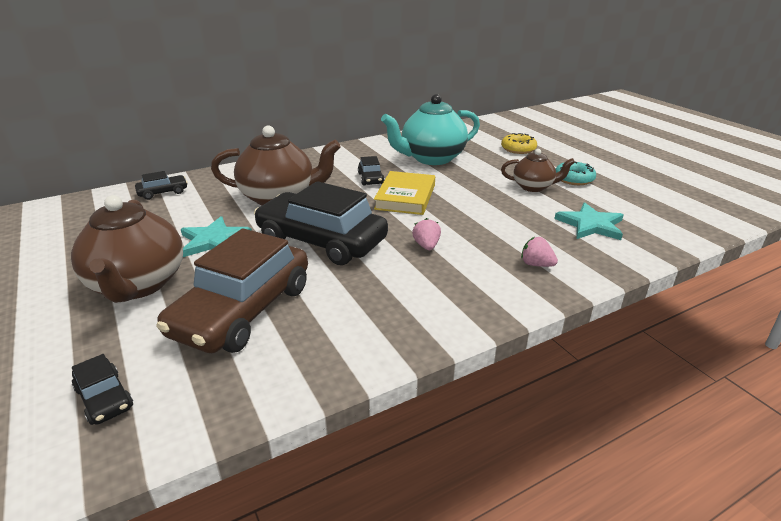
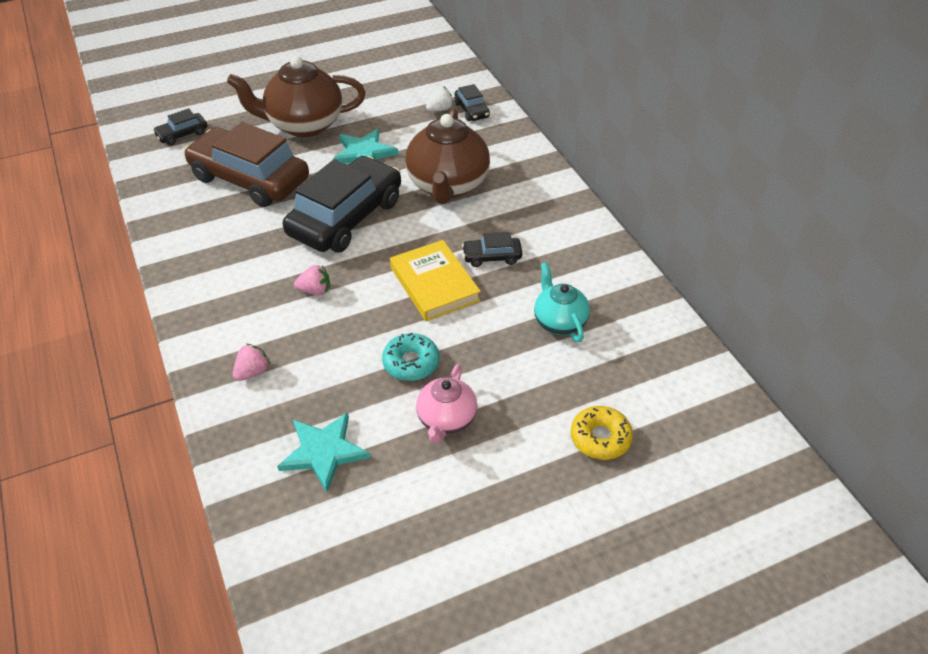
camera: 95 degrees right, 15 degrees up
(152, 207) = (439, 109): none -> white strawberry
(405, 197) = (434, 284): yellow book -> yellow book turned 45 degrees clockwise
(431, 158) = (559, 322): turquoise teapot -> turquoise teapot, size x0.56
(533, 187) = (446, 420): brown teapot -> pink teapot
(574, 179) = (469, 480): turquoise donut -> turquoise donut (411, 363)

